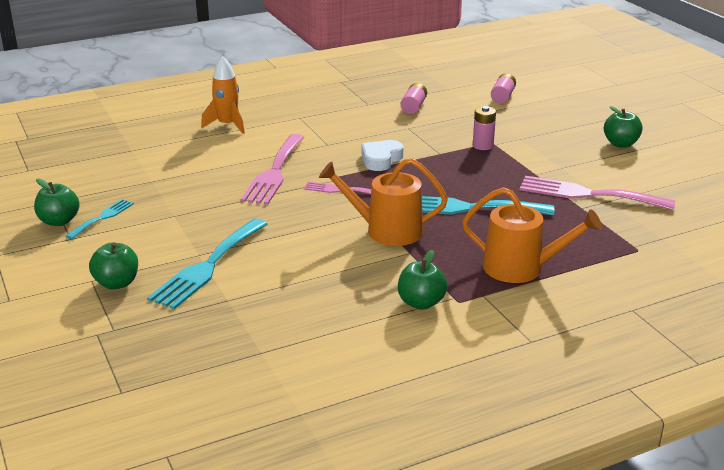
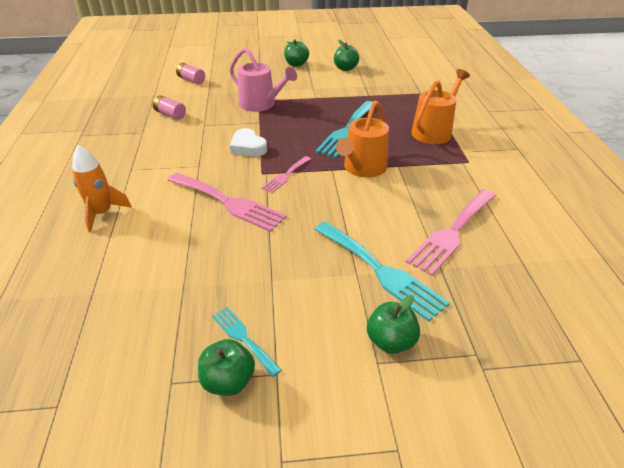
camera: 70 degrees left, 10 degrees up
(421, 303) = (467, 176): green apple -> green apple (345, 68)
(483, 146) = (261, 104): pink battery -> pink watering can
(588, 194) = (353, 89): pink fork -> pink fork (452, 233)

